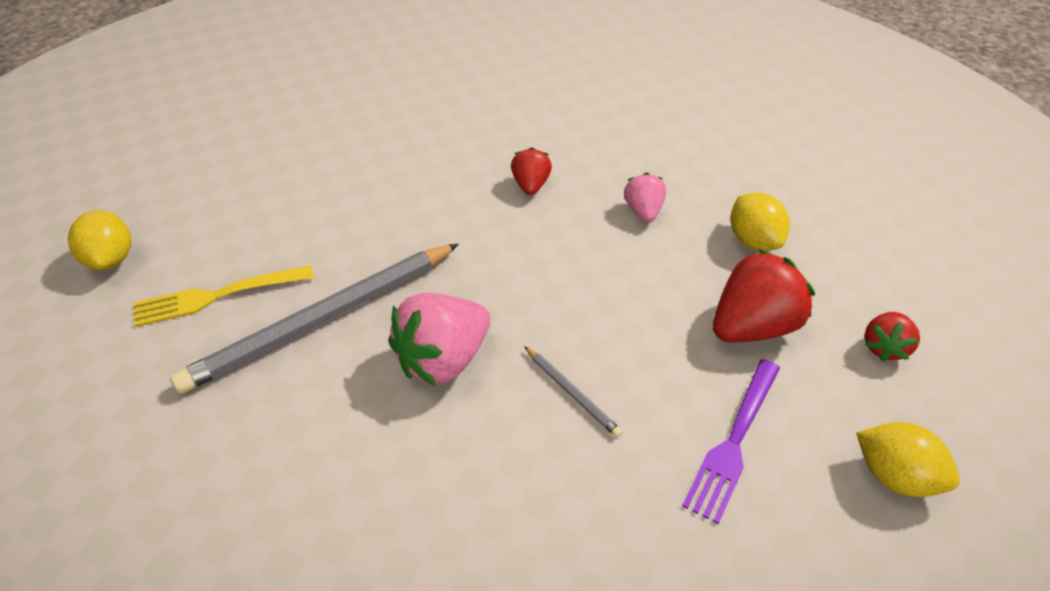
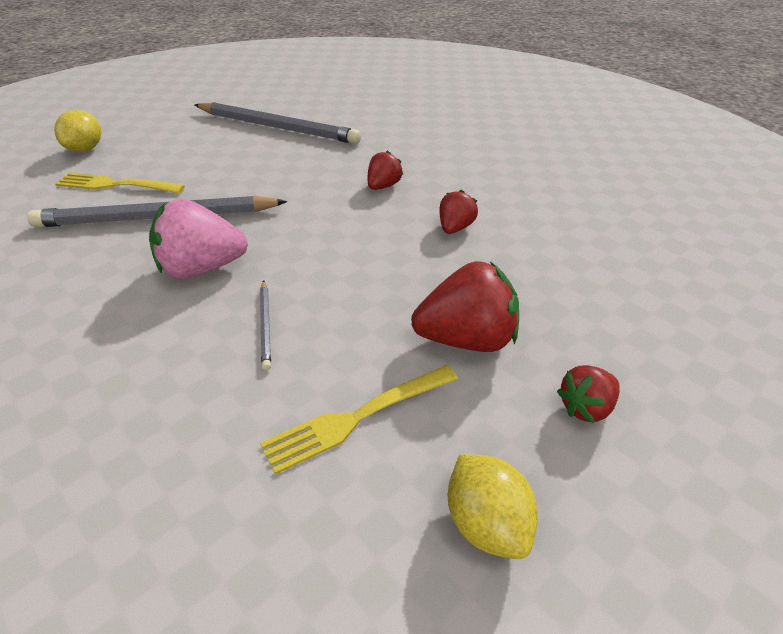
camera: 30 degrees right, 5 degrees down
(334, 143) = (277, 127): none -> grey pencil
(643, 211) = (455, 228): pink strawberry -> red strawberry
(733, 442) = (357, 418): purple fork -> yellow fork
(753, 241) = (533, 278): yellow lemon -> none

